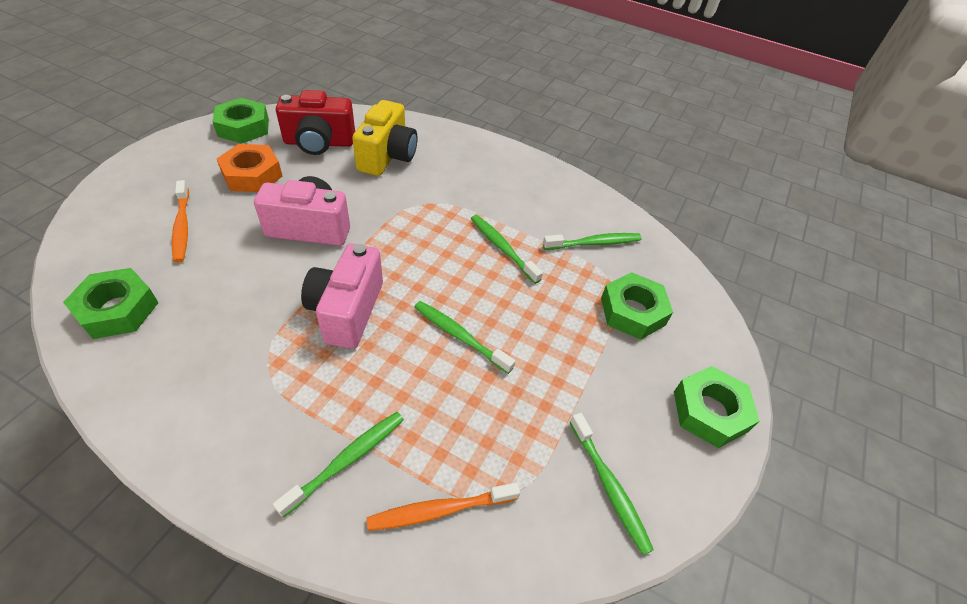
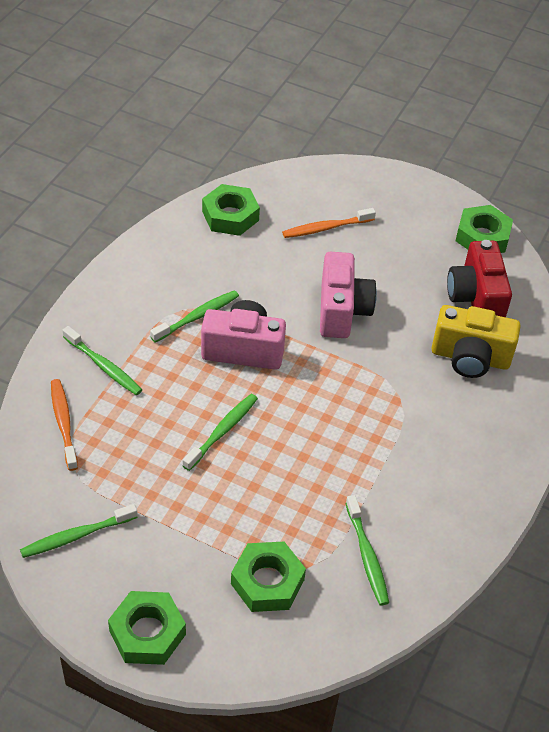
camera: 90 degrees right, 0 degrees up
(252, 175) = (407, 257): orange nut -> none
(502, 248) = (342, 465): green toothbrush -> green toothbrush (197, 316)

